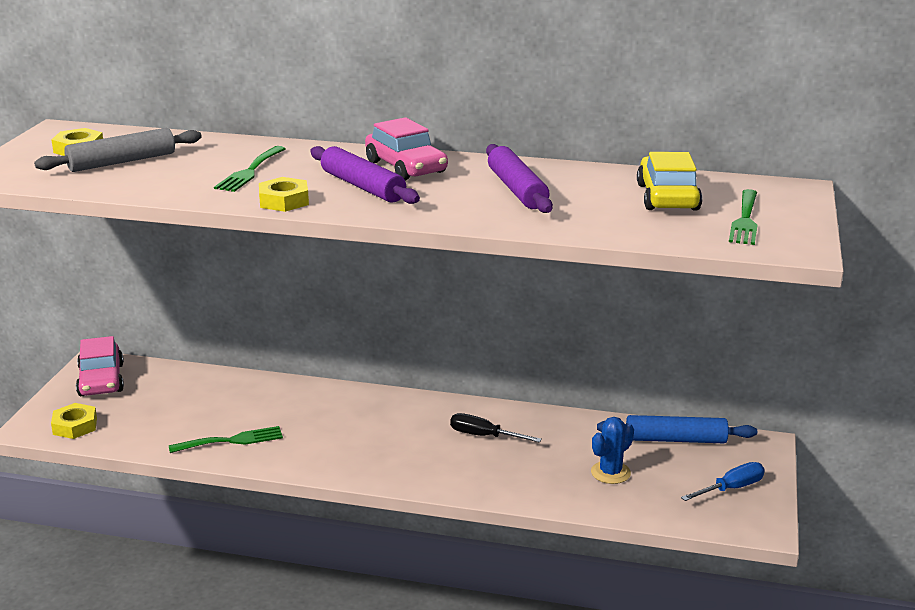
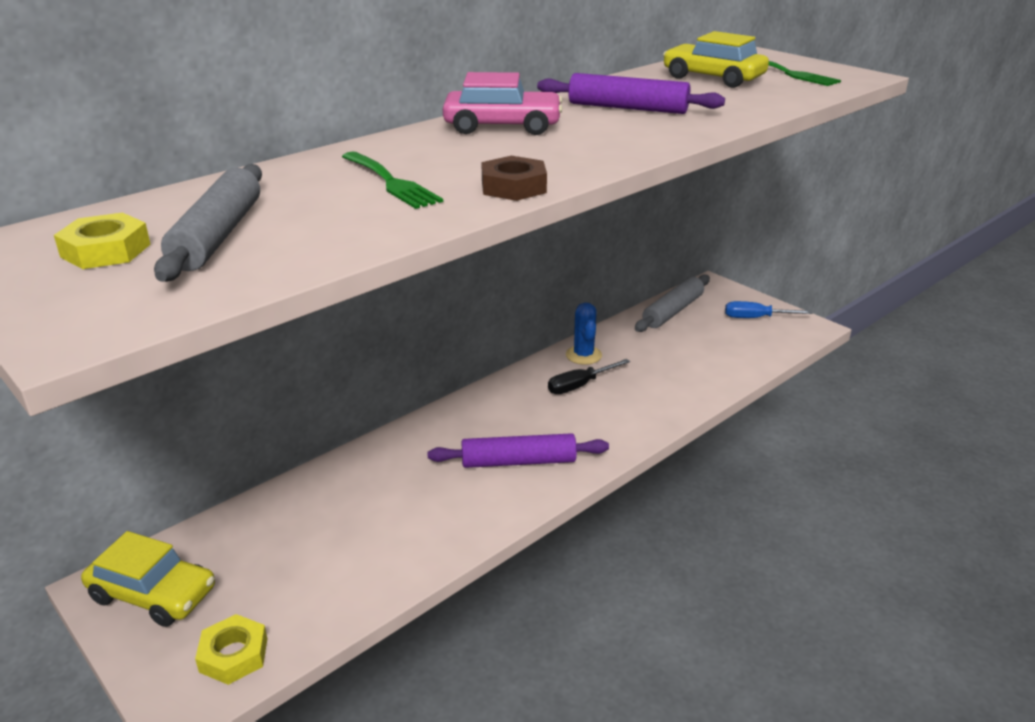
camera: 55 degrees left, 5 degrees up
(101, 380) = (153, 594): pink car -> yellow car
(232, 441) = (421, 533): green fork -> none
(284, 201) = (513, 187): yellow nut -> brown nut
(363, 186) = (528, 150): purple rolling pin -> purple rolling pin (518, 461)
(610, 473) = (692, 353): blue cactus -> blue cactus (583, 355)
(675, 439) = (673, 311): blue rolling pin -> grey rolling pin
(731, 488) = (756, 318): blue screwdriver -> blue screwdriver turned 90 degrees counterclockwise

